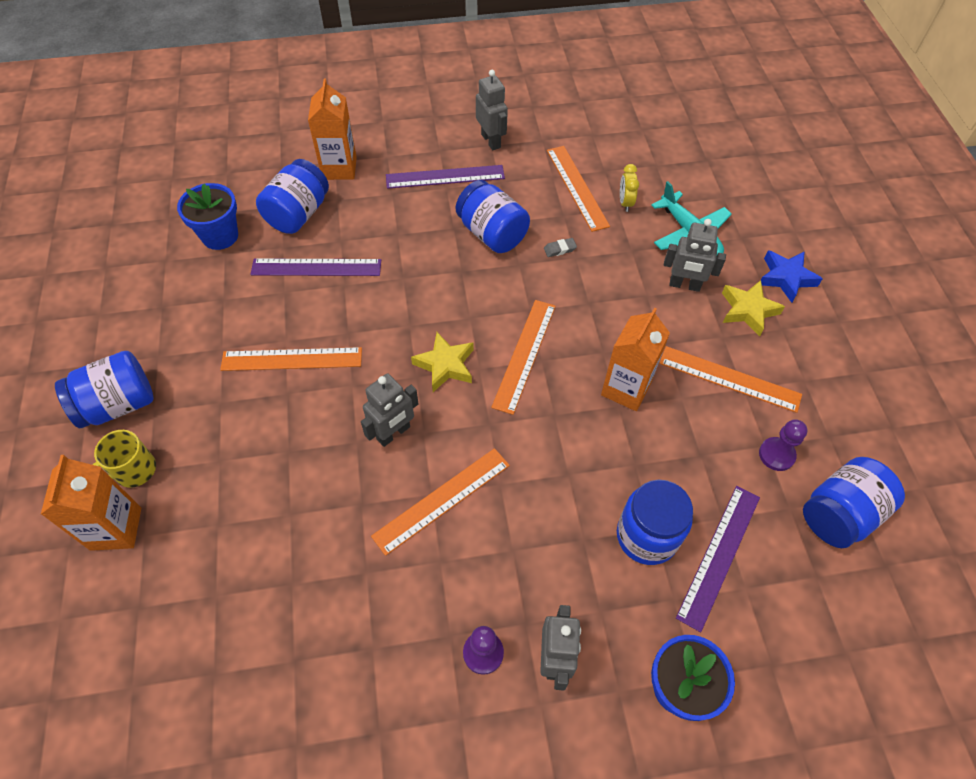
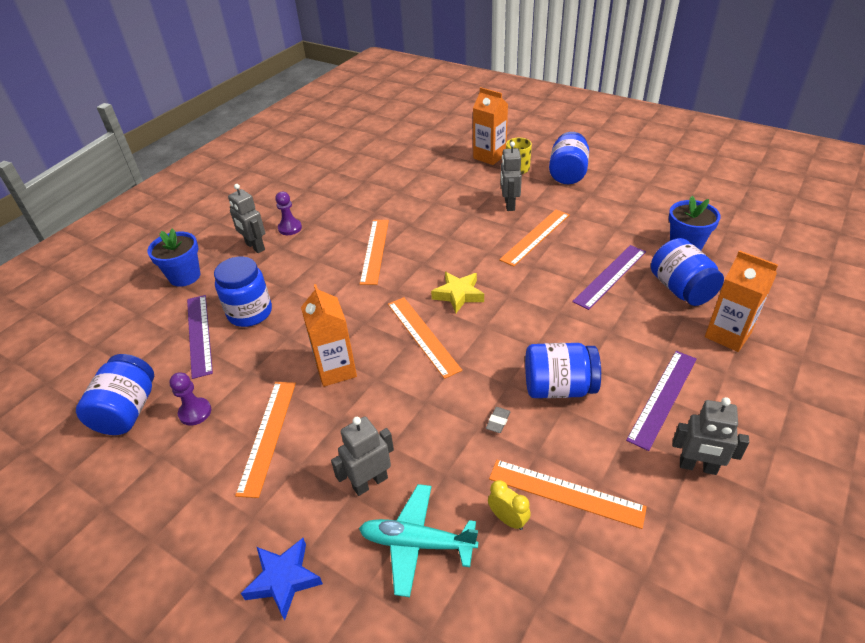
camera: 135 degrees right, 15 degrees down
(393, 433) = (436, 252): grey robot -> grey robot (509, 204)
(729, 379) = (267, 435): orange ruler -> orange ruler turned 60 degrees counterclockwise
(748, 310) = (295, 508): yellow star -> none

